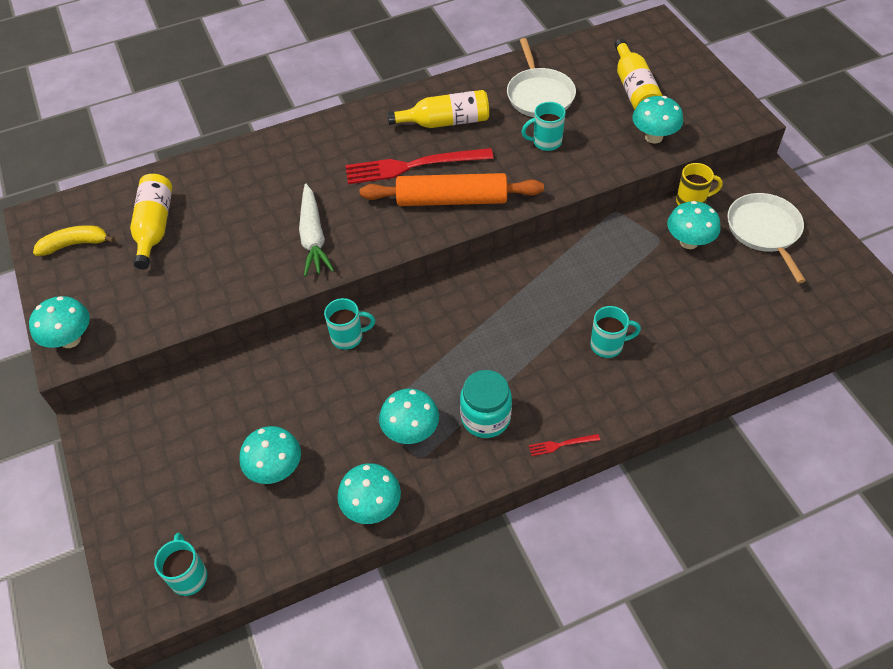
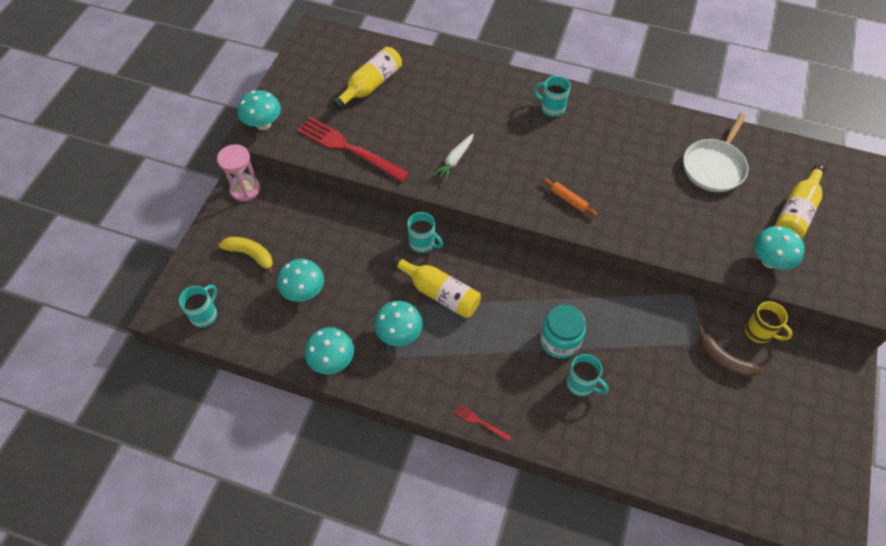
camera: 40 degrees right, 5 degrees up
(75, 244) = (319, 65): yellow banana -> yellow banana (251, 255)
(104, 424) = (245, 189): none -> pink hourglass
(313, 237) = (454, 160): white carrot -> white carrot, size x0.66
(413, 166) = (567, 157): red fork -> red fork (349, 148)
(445, 122) = (623, 140): yellow bottle -> yellow bottle (439, 293)
(452, 200) = (569, 200): orange rolling pin -> orange rolling pin, size x0.42
(485, 418) = (452, 364): turquoise jar -> turquoise jar (560, 341)
(546, 142) = (680, 206): turquoise mug -> turquoise mug (551, 108)
(689, 242) = (723, 360): turquoise mushroom -> brown banana
(764, 231) = (794, 398): white pan -> none

